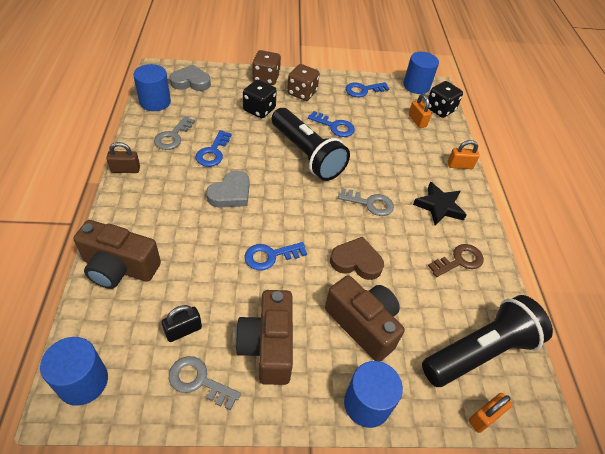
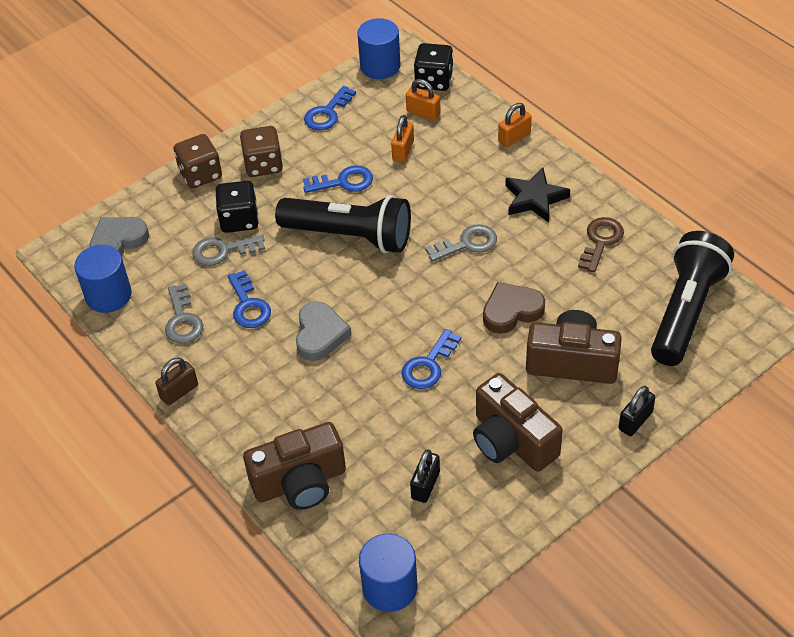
camera: 30 degrees left, 0 degrees up
(199, 381) = (485, 510): grey key -> grey key (223, 251)
(367, 403) = (635, 421): blue cylinder -> black padlock
(484, 417) = (731, 361): orange padlock -> orange padlock (403, 151)

